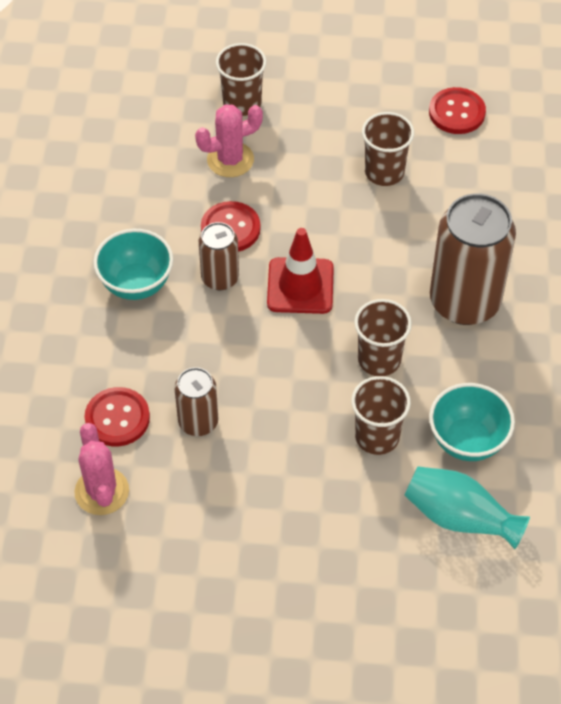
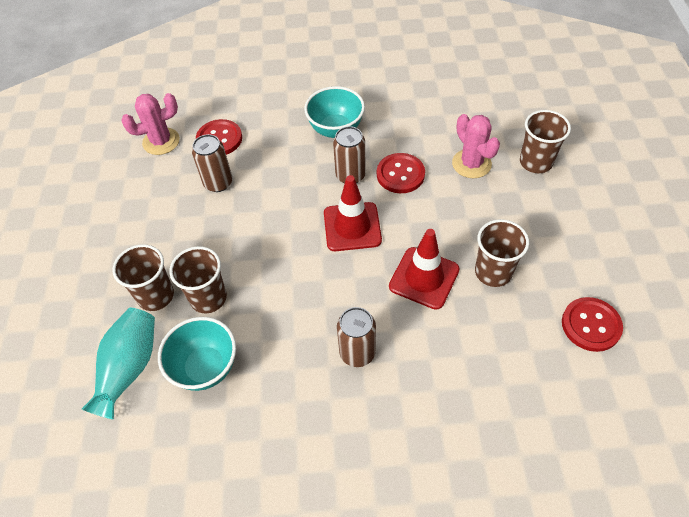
camera: 85 degrees right, 0 degrees up
(379, 359) = (285, 291): brown cup -> brown cup (156, 296)
(382, 231) = (424, 278): none -> red traffic cone
(464, 301) = (357, 352): brown can -> brown can, size x0.53

